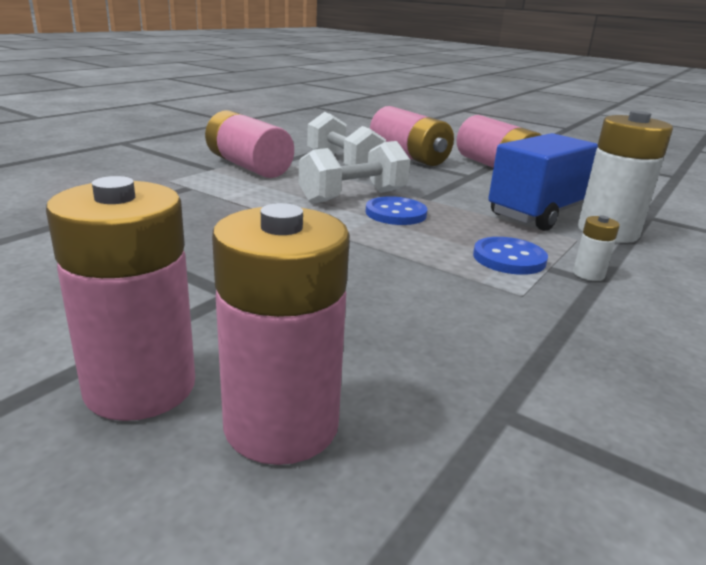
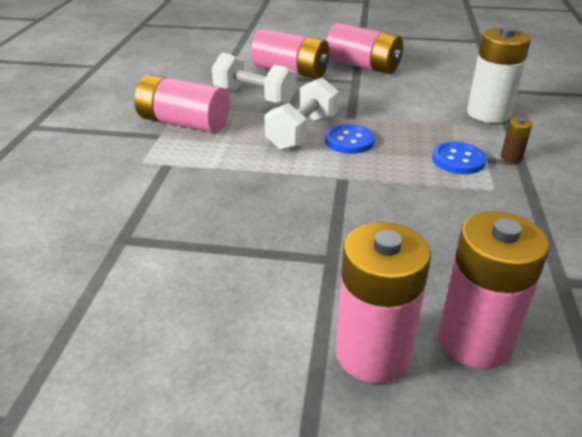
camera: 25 degrees left, 10 degrees up
(545, 213) = (438, 107): blue truck -> none
(588, 274) = (511, 157): white battery -> brown battery

